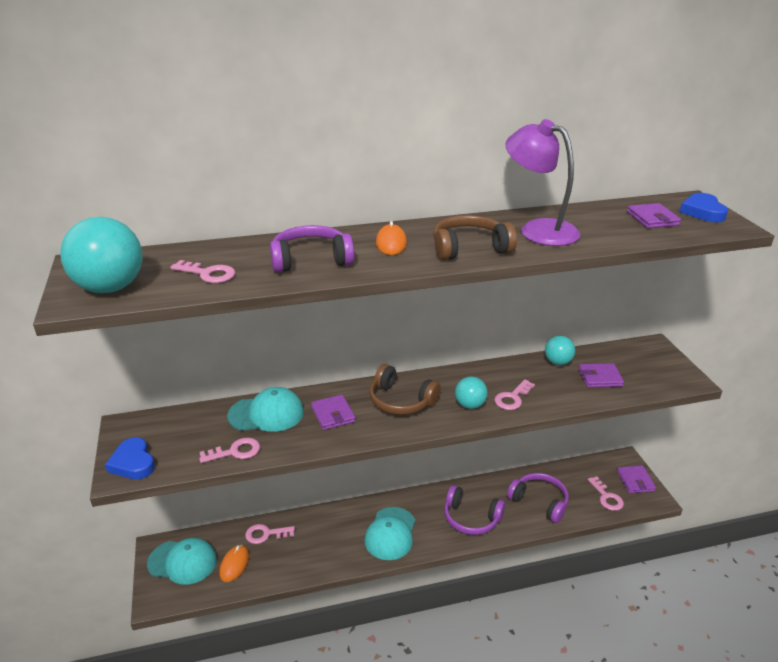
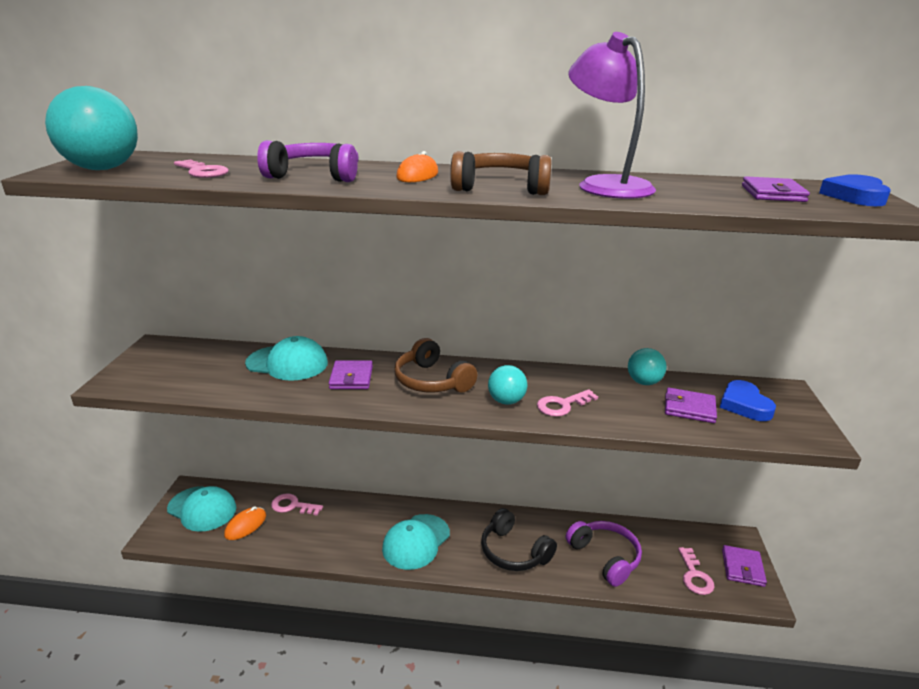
camera: 20 degrees right, 5 degrees down
(133, 463) = (132, 376): blue heart -> blue heart (744, 405)
(235, 452) = (229, 388): pink key -> none
(471, 518) = (514, 552): purple headphones -> black headphones

